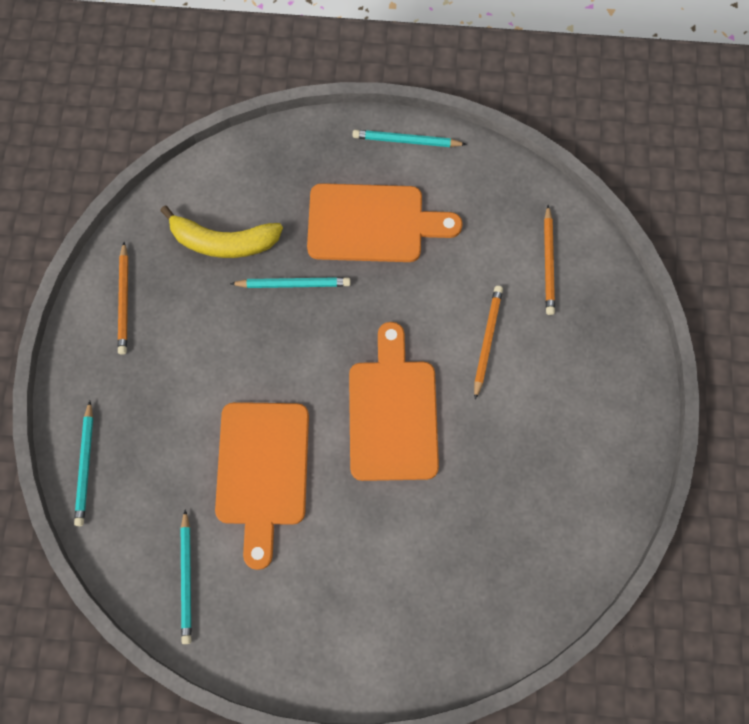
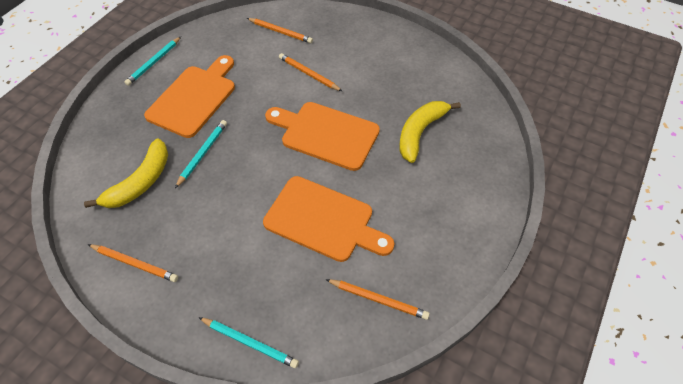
camera: 65 degrees left, 15 degrees down
(186, 579) = (378, 299): turquoise pencil -> orange pencil
(455, 534) = (420, 132): none -> yellow banana

